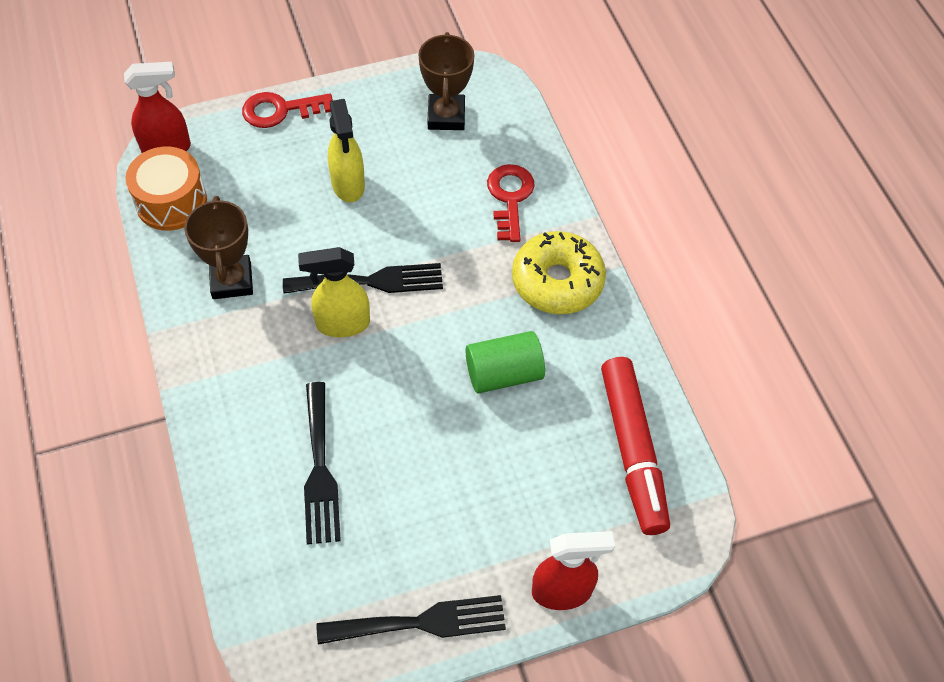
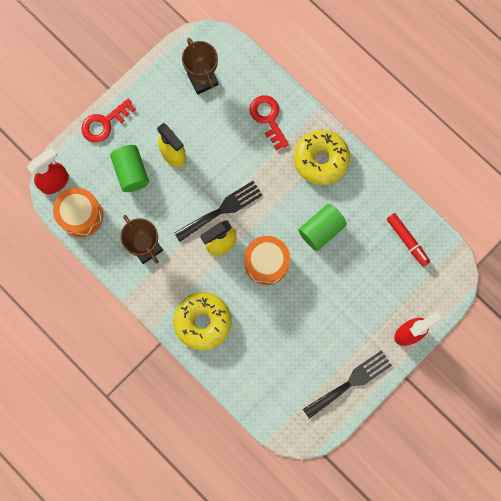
camera: 25 degrees left, 20 degrees up
(245, 417) = (203, 322): none -> yellow donut
(276, 181) = (131, 172): none -> green cylinder
(320, 470) = (258, 331): black fork -> none
(393, 380) = (266, 263): none -> orange drum
(632, 450) = (407, 241): red marker -> red marker, size x0.59

